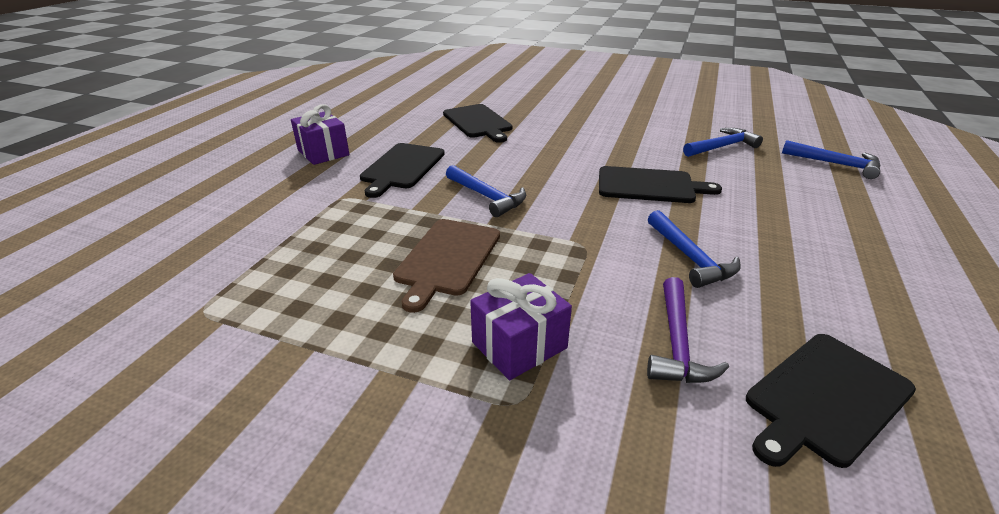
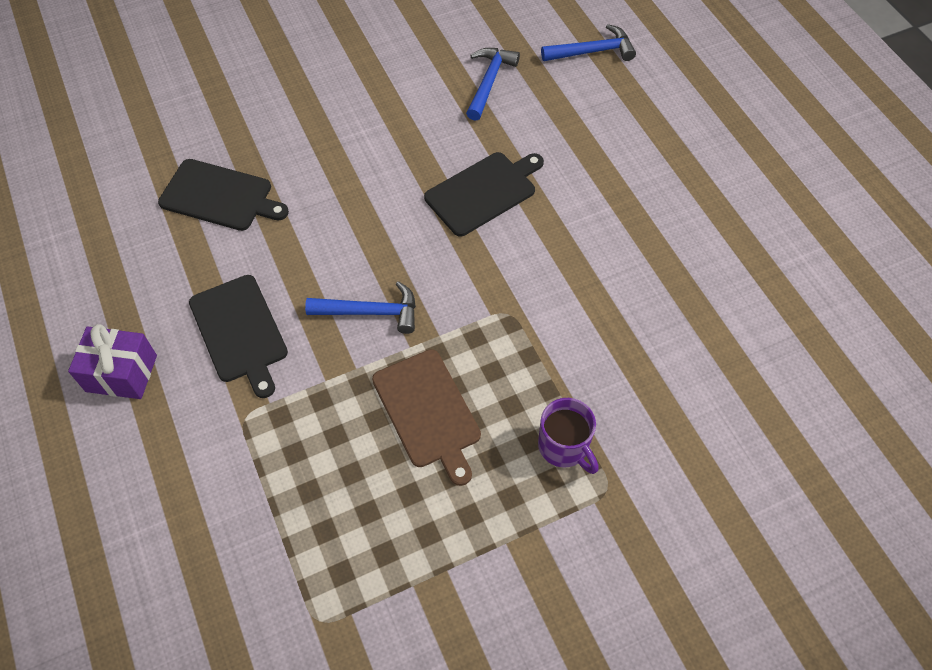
camera: 45 degrees left, 25 degrees up
(519, 345) = (564, 446): purple gift -> purple mug
(677, 343) = (646, 363): purple hammer -> none
(690, 258) = (587, 268): blue hammer -> none
(825, 398) = (745, 341): black cutting board -> none

